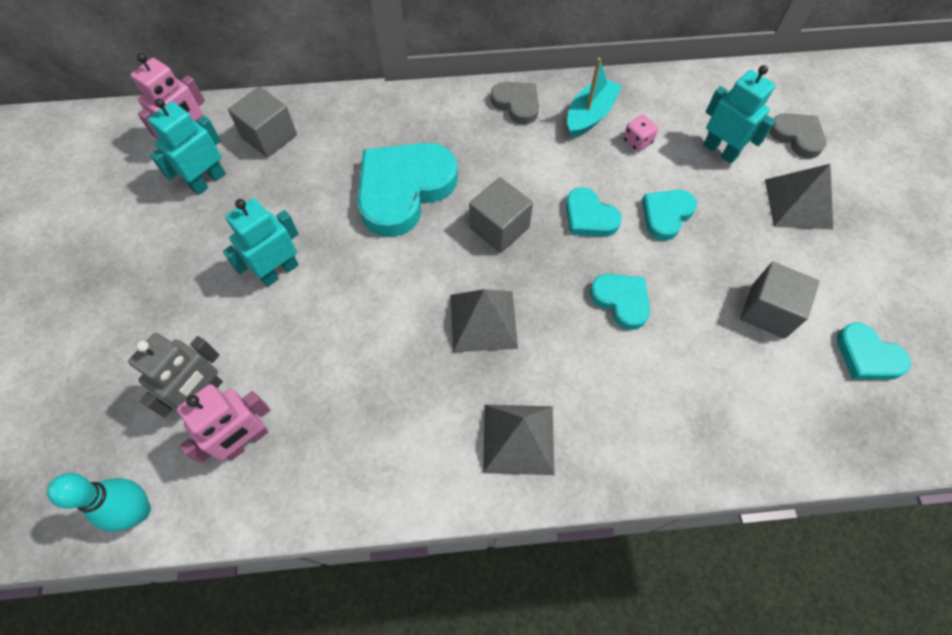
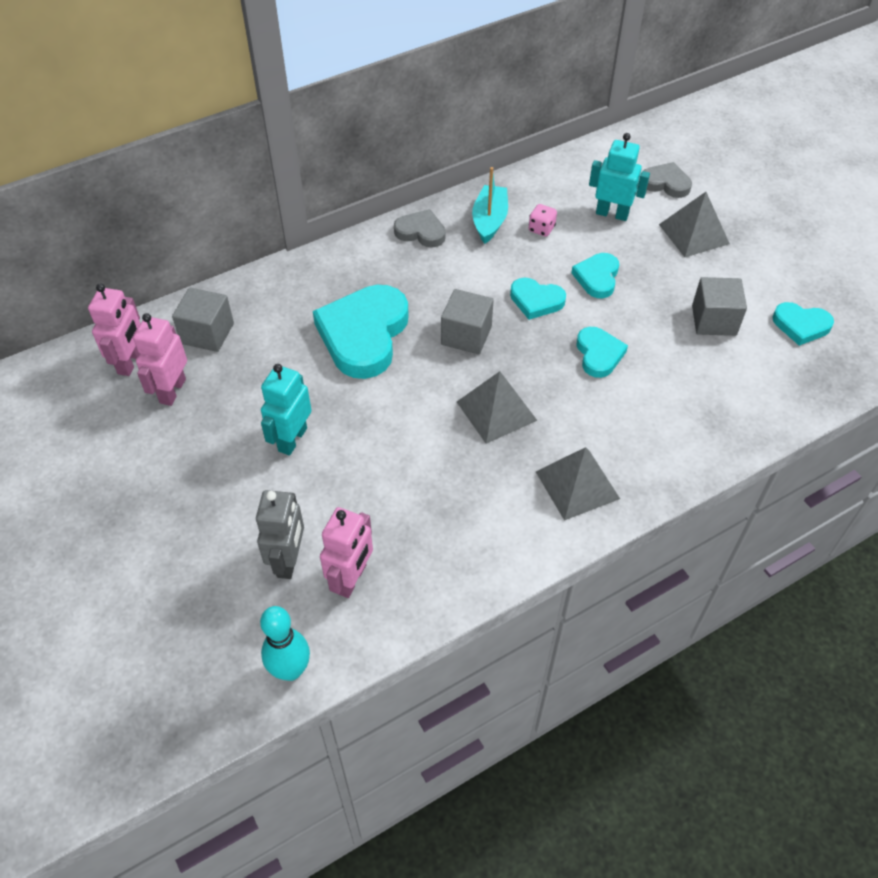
camera: 25 degrees left, 10 degrees down
(208, 181) = (172, 391): turquoise robot -> pink robot
(621, 301) = (599, 354): turquoise heart -> turquoise heart turned 60 degrees clockwise

